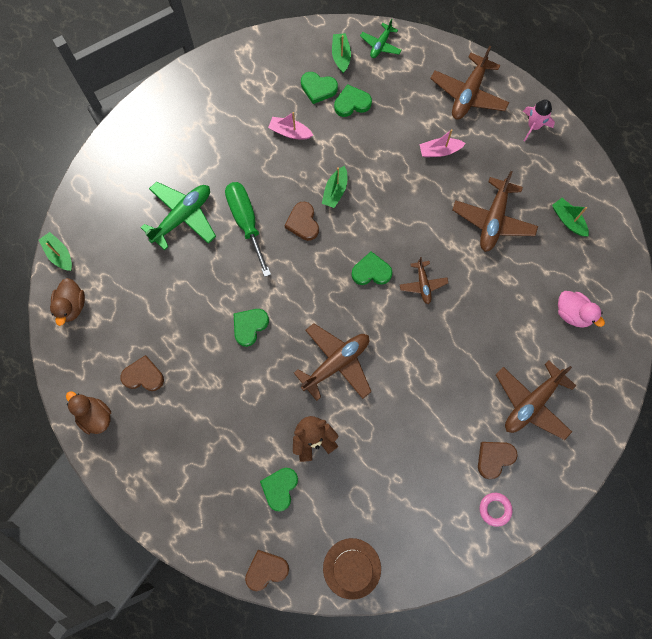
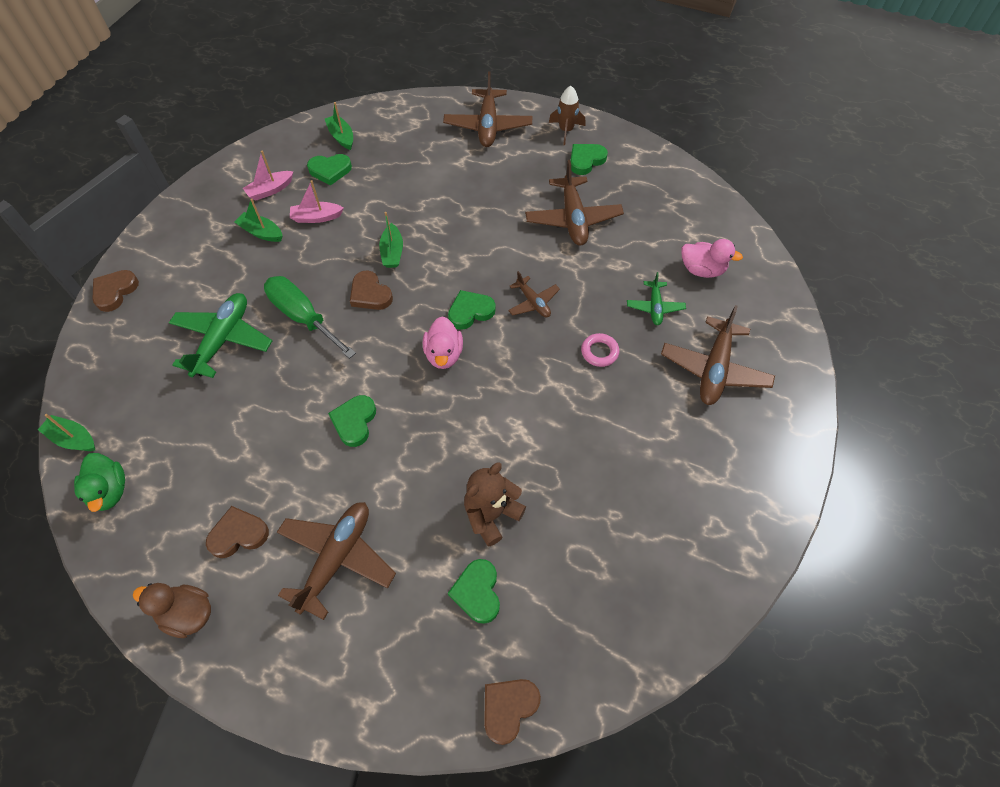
camera: 25 degrees left, 15 degrees down
(72, 306) = (109, 491): brown duck -> green duck
(335, 300) = (444, 354): none -> pink duck
(336, 363) = (477, 419): brown plane -> brown plane (337, 558)
(352, 103) = (372, 171): green heart -> green heart (586, 160)
(352, 568) = (617, 649): brown hat -> none
(380, 45) = (378, 116): green plane -> green plane (655, 307)
(439, 151) = (485, 180): pink boat -> pink boat (270, 190)
(494, 458) = (710, 442): brown heart -> brown heart (115, 292)
(495, 509) = (743, 497): pink ring -> pink ring (599, 352)
(533, 126) = (566, 130): pink rocket -> brown rocket
(568, 220) = (646, 193): green boat -> green boat (261, 232)

